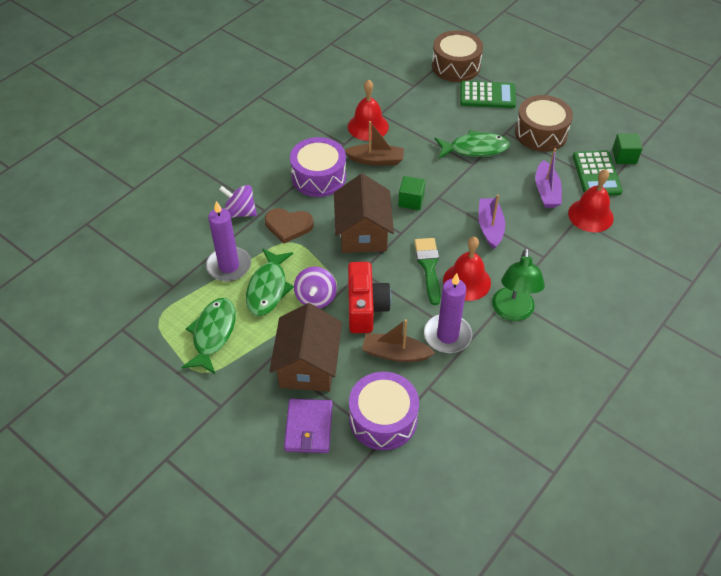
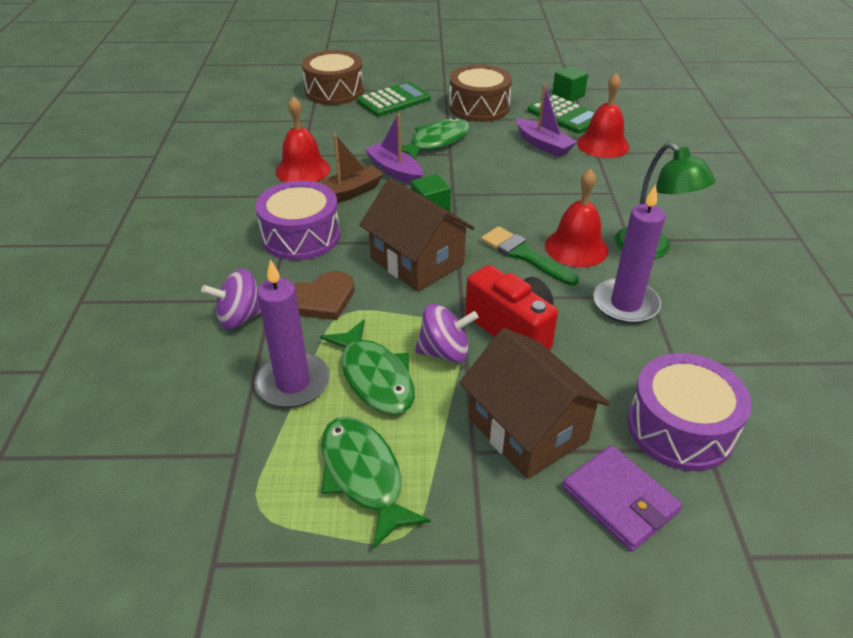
camera: 40 degrees left, 10 degrees down
(316, 297) = (444, 352): purple spinning top -> purple spinning top turned 60 degrees counterclockwise
(395, 353) = (601, 353): brown boat -> none
(490, 227) = (534, 194): purple boat -> purple boat (395, 171)

